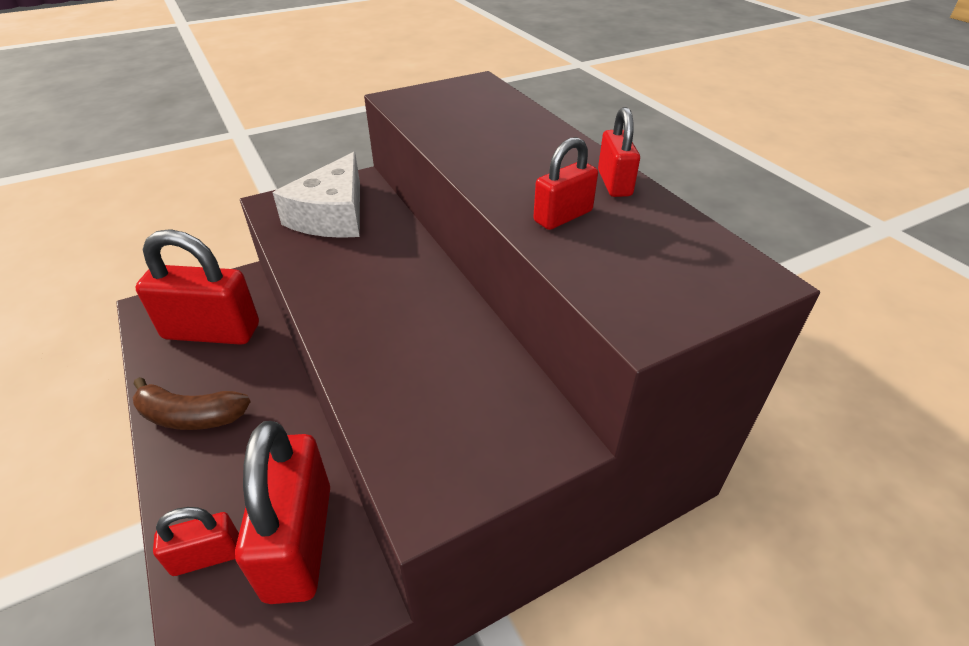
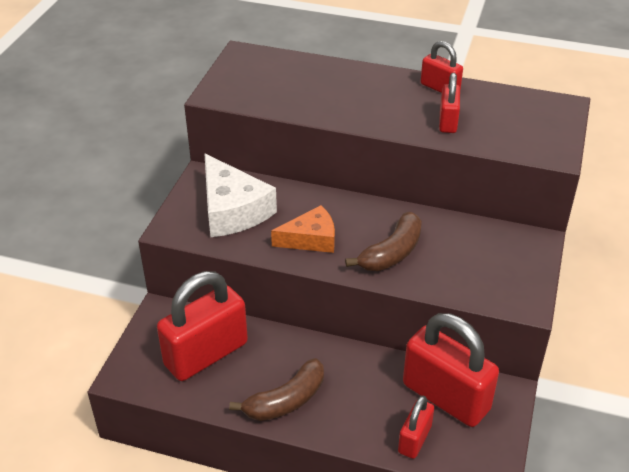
camera: 45 degrees left, 0 degrees up
(343, 275) = (311, 239): none -> orange cheese
(385, 335) = (392, 253): none -> brown banana

